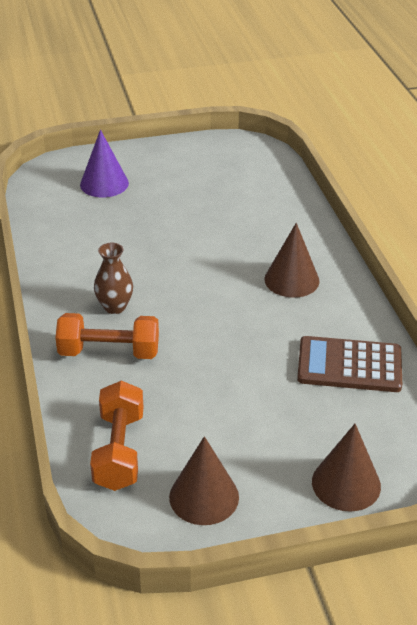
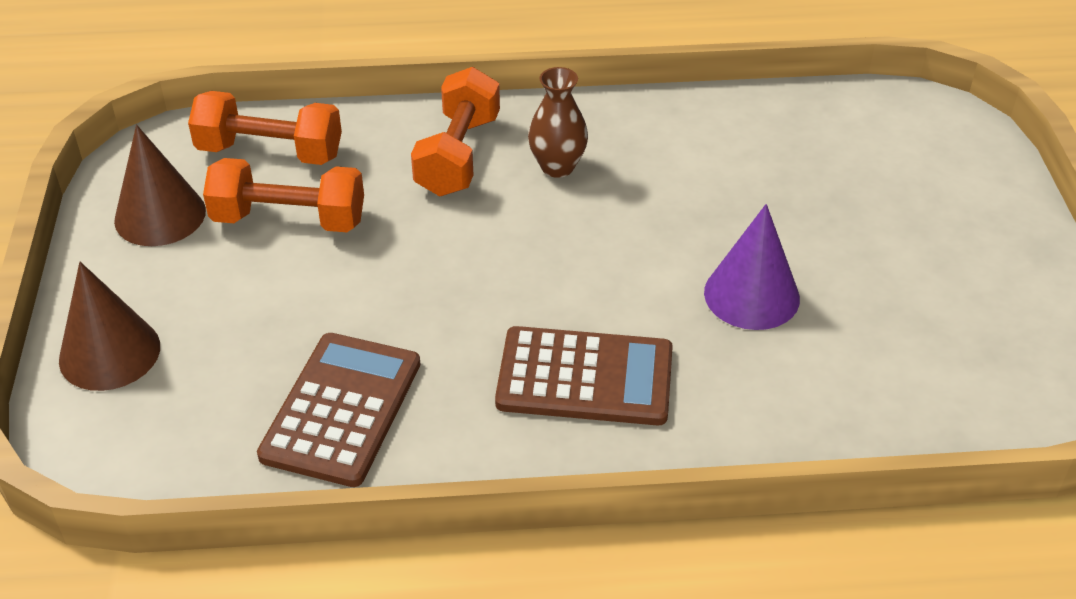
camera: 100 degrees right, 5 degrees up
(104, 184) = (905, 176): purple cone -> purple cone (751, 295)
(193, 423) = (289, 220): none -> orange dumbbell
(291, 280) = (585, 377): brown cone -> brown calculator

